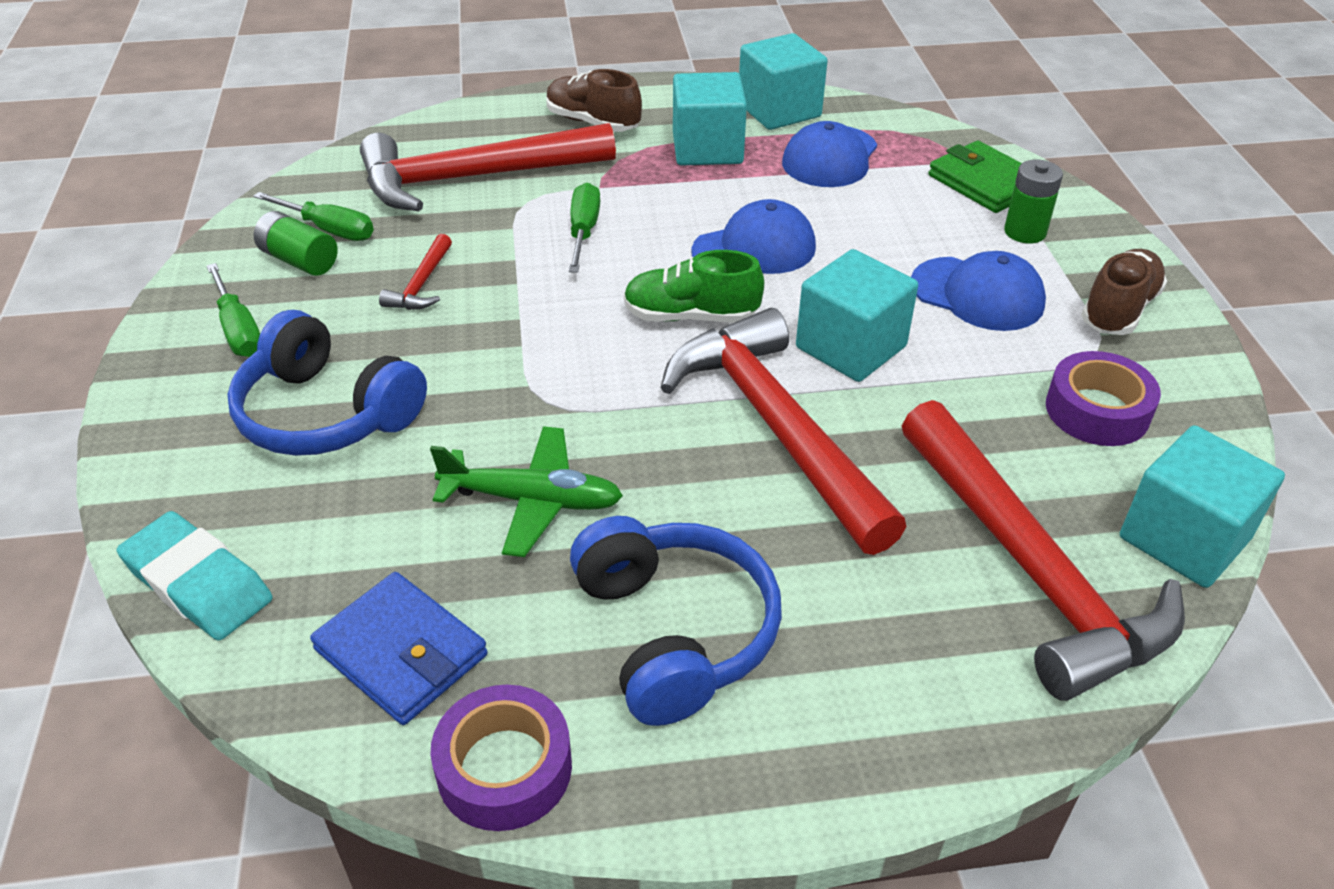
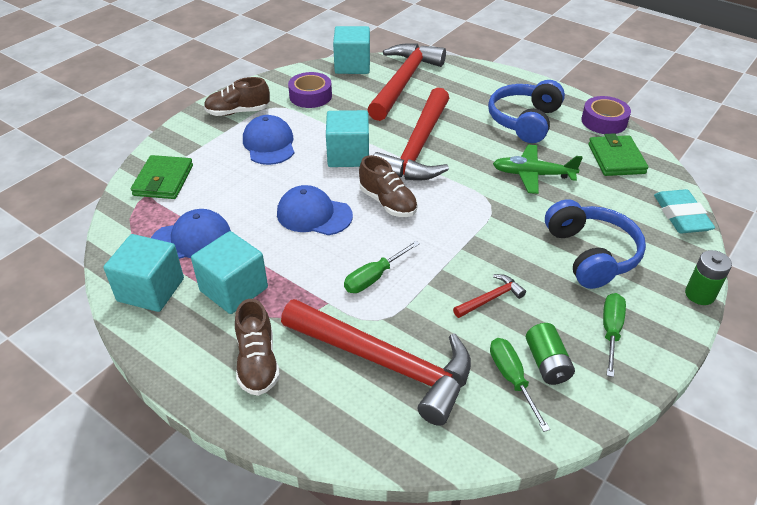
camera: 135 degrees left, 0 degrees up
(401, 652) = (616, 159): blue wallet -> green wallet
(532, 501) = (533, 175): green plane -> green plane turned 45 degrees counterclockwise
(691, 316) = (388, 202): green shoe -> brown shoe
(1025, 232) = (201, 152): green battery -> green battery (699, 294)

